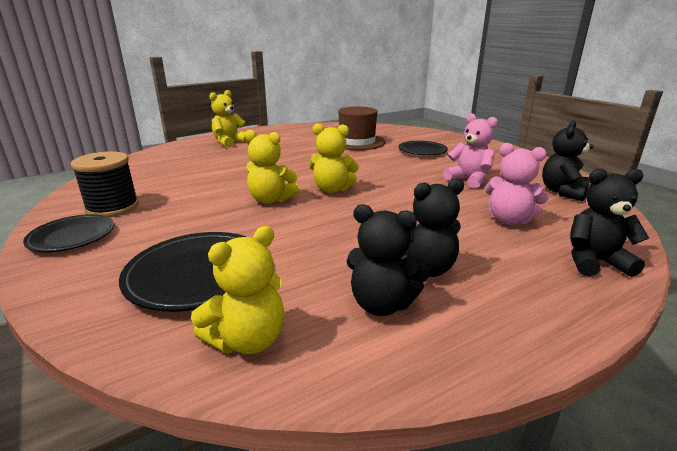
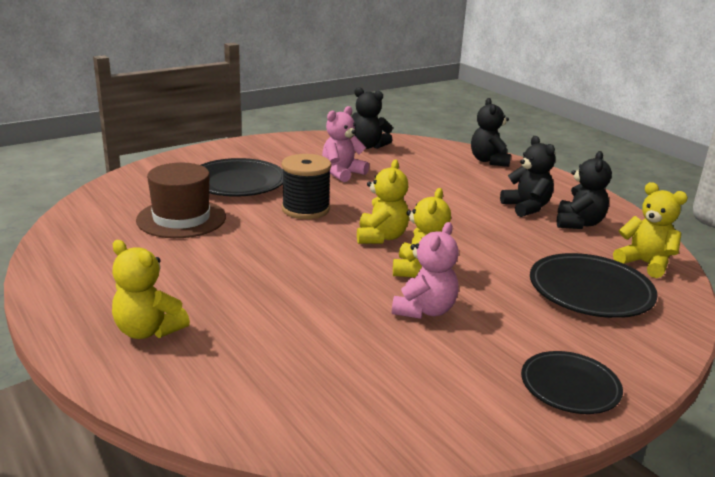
camera: 95 degrees left, 0 degrees up
(112, 208) = (480, 382): black spool -> black spool (305, 209)
(422, 151) = (237, 183): black plate -> black plate, size x1.53
(509, 220) = (433, 172): pink teddy bear -> pink teddy bear (424, 310)

